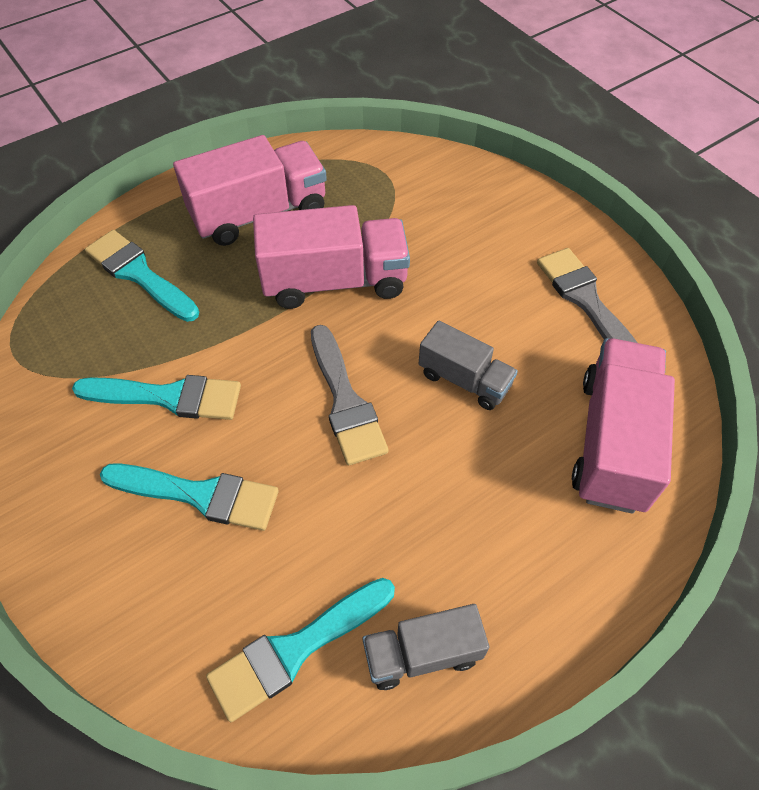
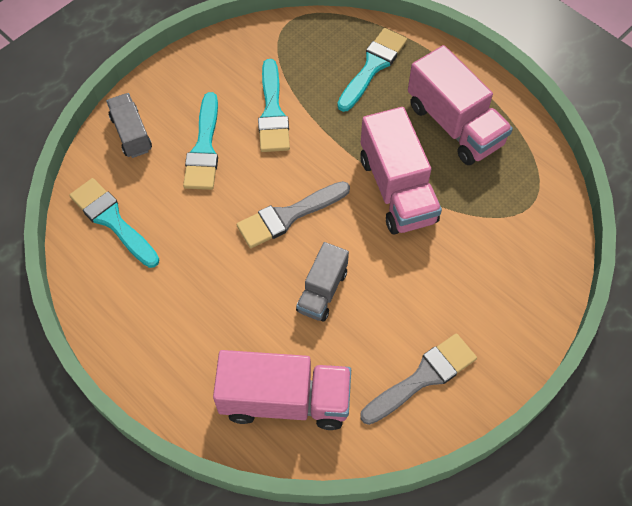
camera: 80 degrees right, 5 degrees up
(422, 654) = (115, 288): grey truck -> grey truck (131, 134)

